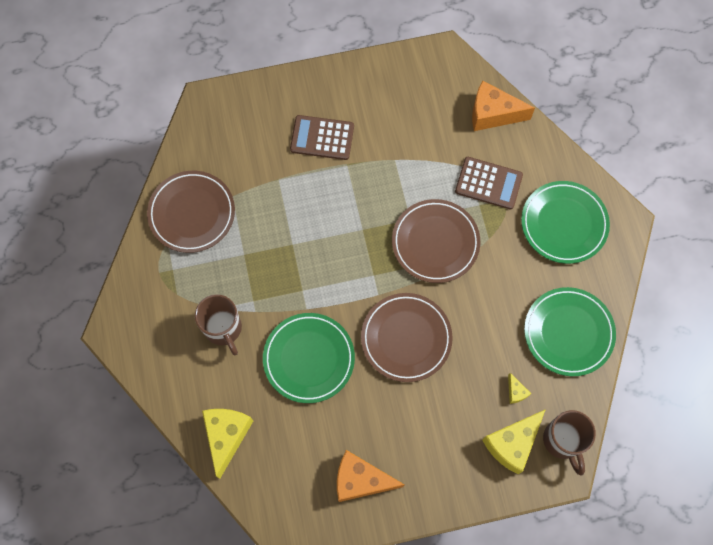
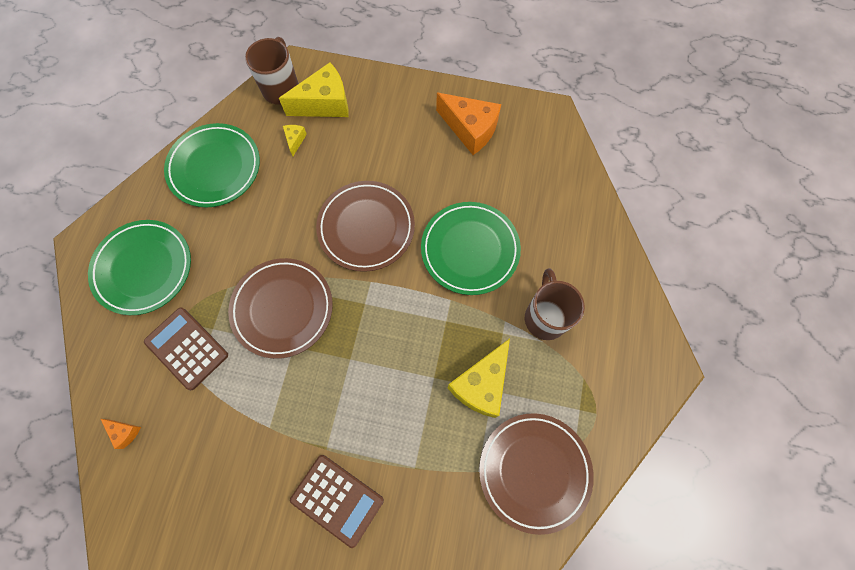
camera: 155 degrees left, 0 degrees up
(227, 436) = (578, 214): yellow cheese -> yellow cheese (481, 384)
(492, 114) = (125, 432): orange cheese -> orange cheese, size x0.45

